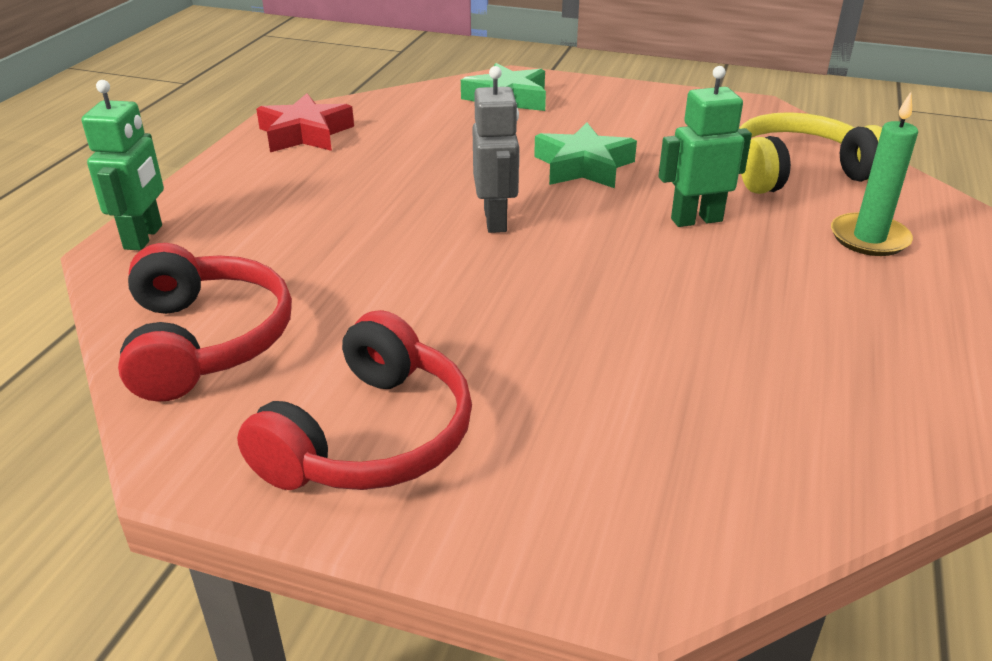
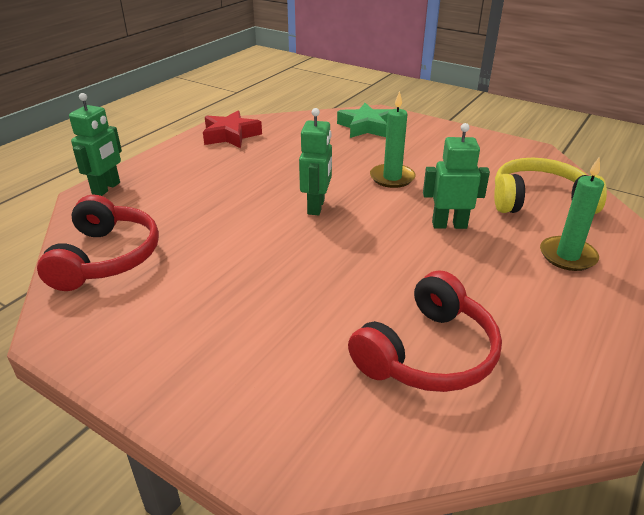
camera: 15 degrees right, 0 degrees up
(371, 436) = (167, 335): red headphones -> red headphones (428, 353)
(496, 220) = (316, 207): grey robot -> green robot
(583, 166) = (392, 178): green star -> green candle

